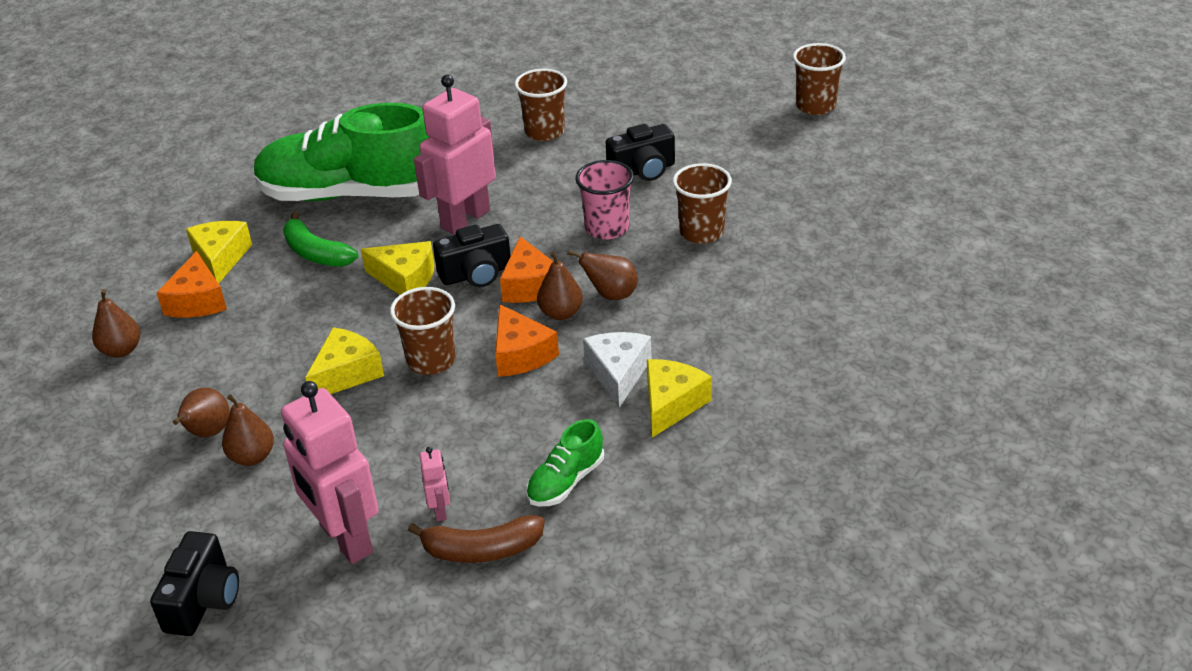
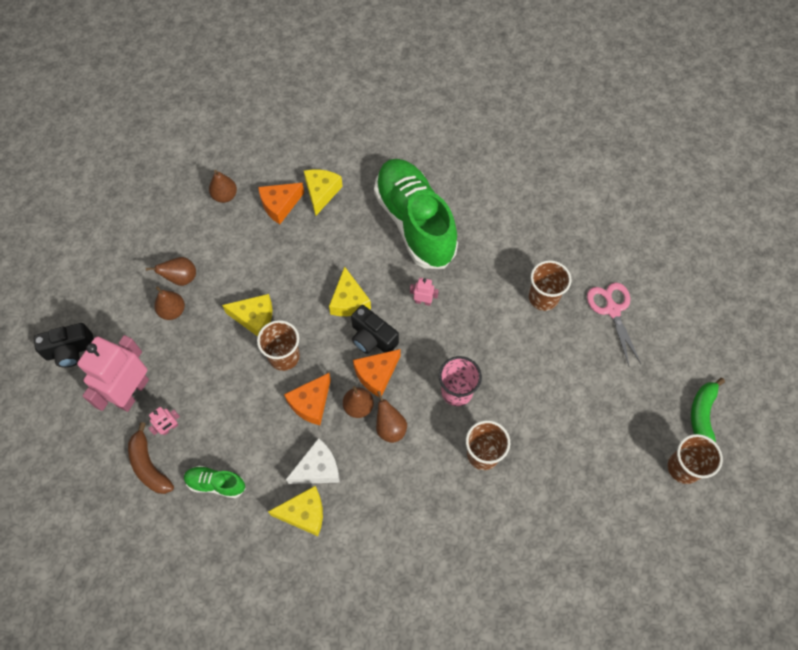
camera: 60 degrees right, 25 degrees up
(221, 258) = (321, 192): yellow cheese -> yellow cheese turned 45 degrees counterclockwise
(316, 253) = (349, 238): green banana -> green banana (702, 415)
(465, 219) = (423, 301): pink robot -> pink robot, size x0.43
(602, 92) = (612, 310): none -> pink scissors
(643, 170) = (533, 383): black camera -> none

